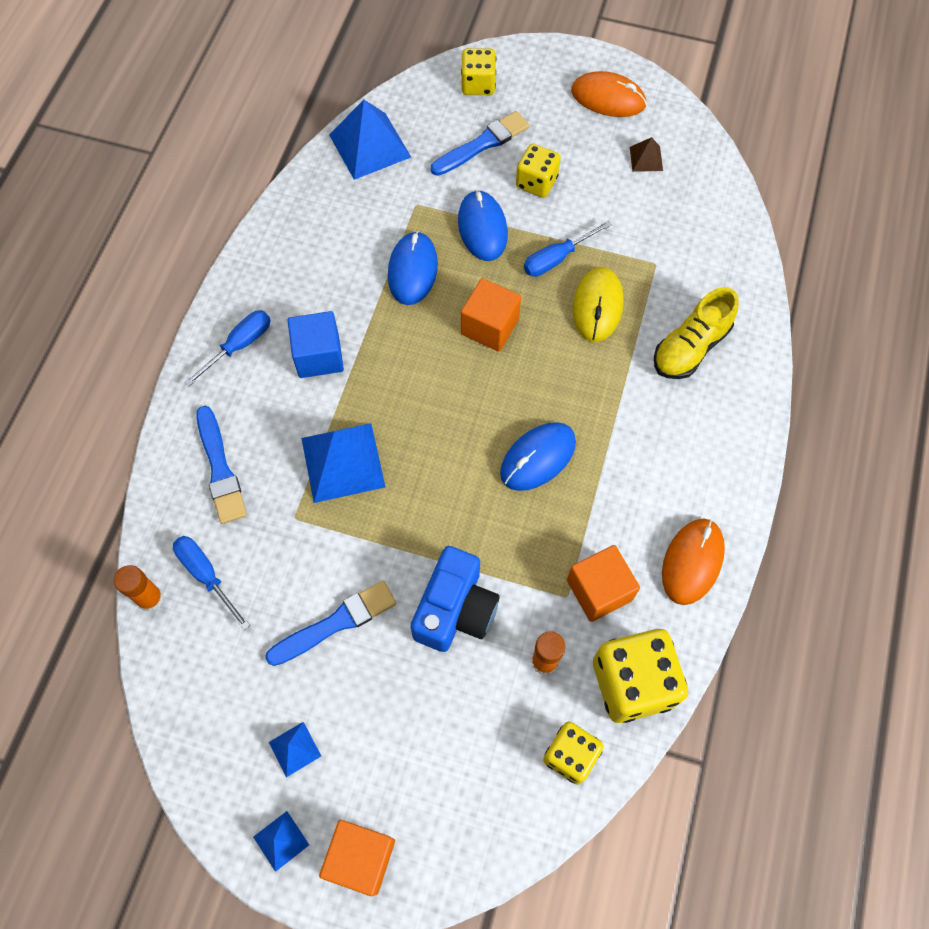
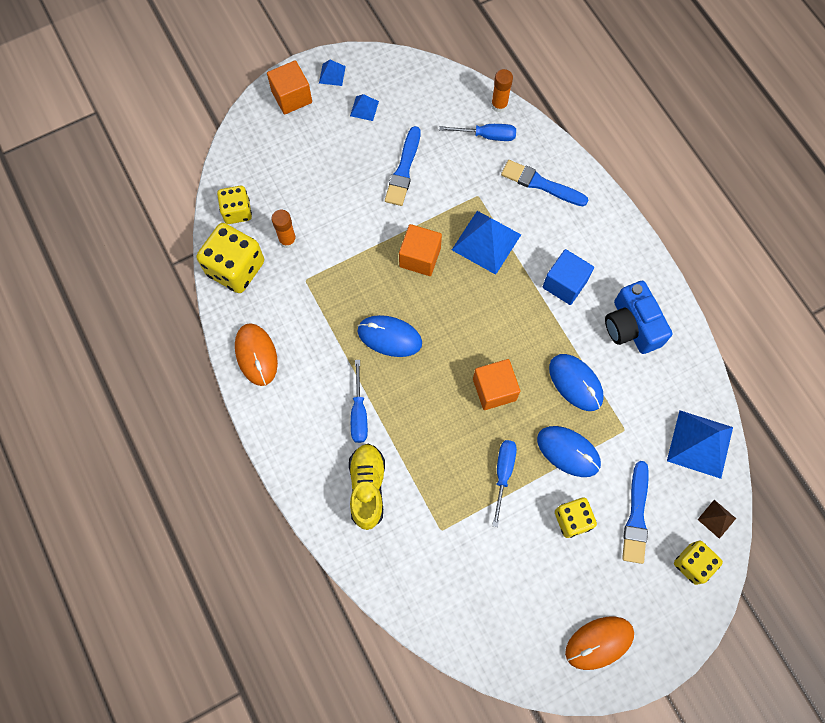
camera: 135 degrees right, 5 degrees up
(239, 345) = (611, 250): blue screwdriver -> blue screwdriver (359, 413)
(455, 609) = (354, 225): blue camera -> blue camera (631, 326)
(538, 458) = (389, 337): blue mouse -> blue mouse turned 75 degrees counterclockwise
(597, 306) = (447, 463): yellow mouse -> none
(599, 590) = (292, 297): orange cube -> orange cube (420, 257)
(646, 158) = (524, 612): brown pyramid -> brown pyramid (716, 519)

